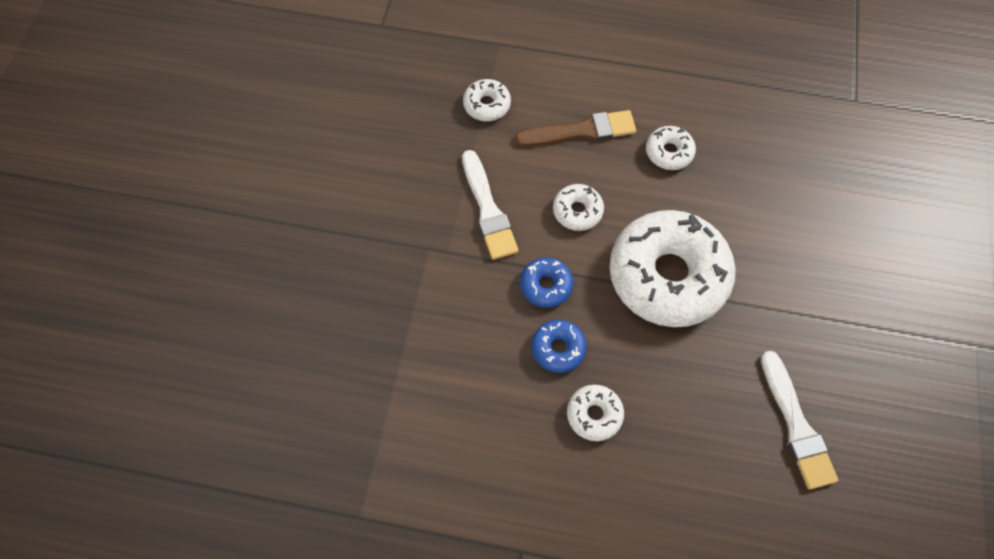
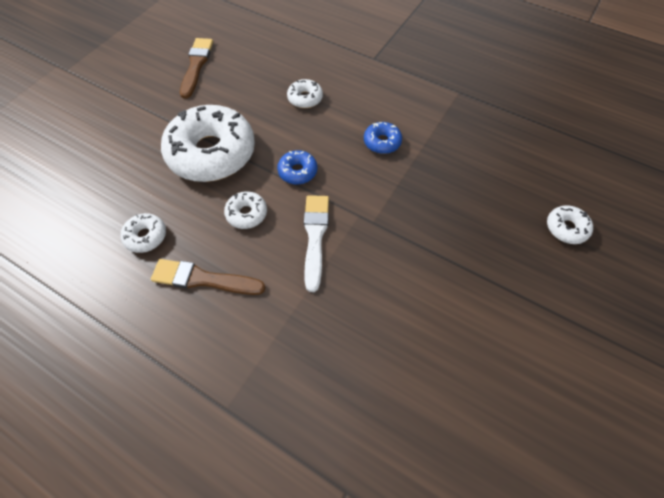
camera: 160 degrees left, 5 degrees down
(487, 105) = (273, 336): white donut -> white donut (566, 228)
(558, 348) = (309, 134): blue donut -> blue donut (382, 142)
(796, 425) = (196, 65): white brush -> brown brush

